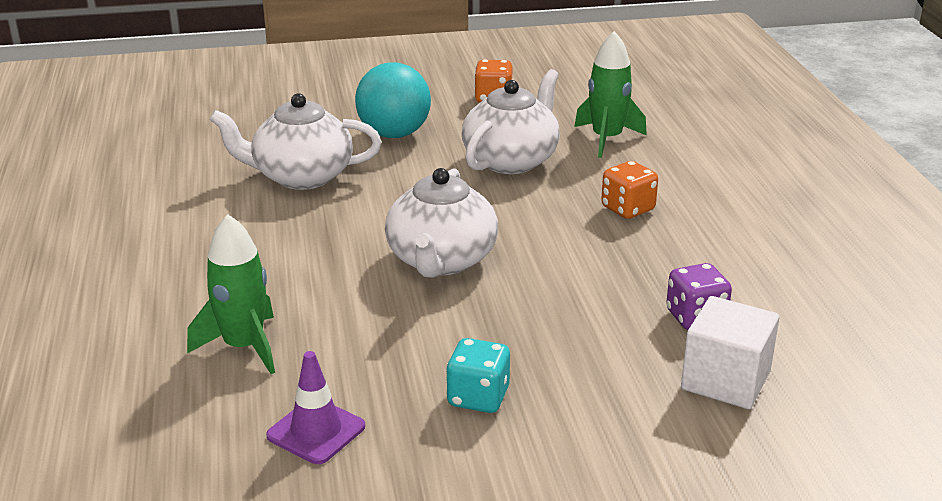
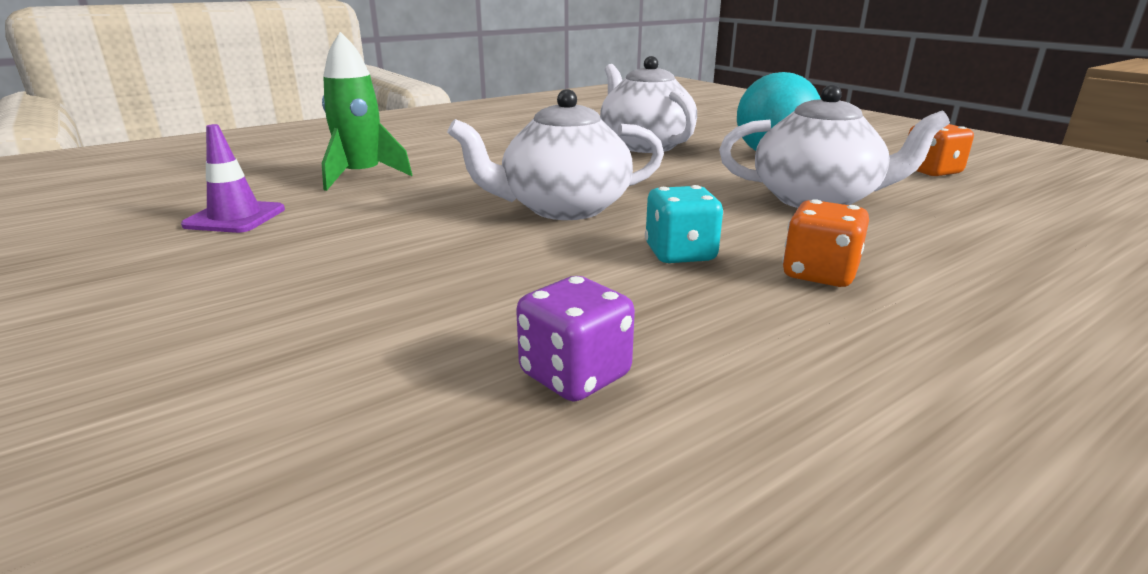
camera: 65 degrees right, 5 degrees down
(478, 397) = (302, 267): turquoise dice -> turquoise dice (680, 254)
(606, 139) = (976, 233): green rocket -> none
(725, 380) = (395, 438): white cube -> none

